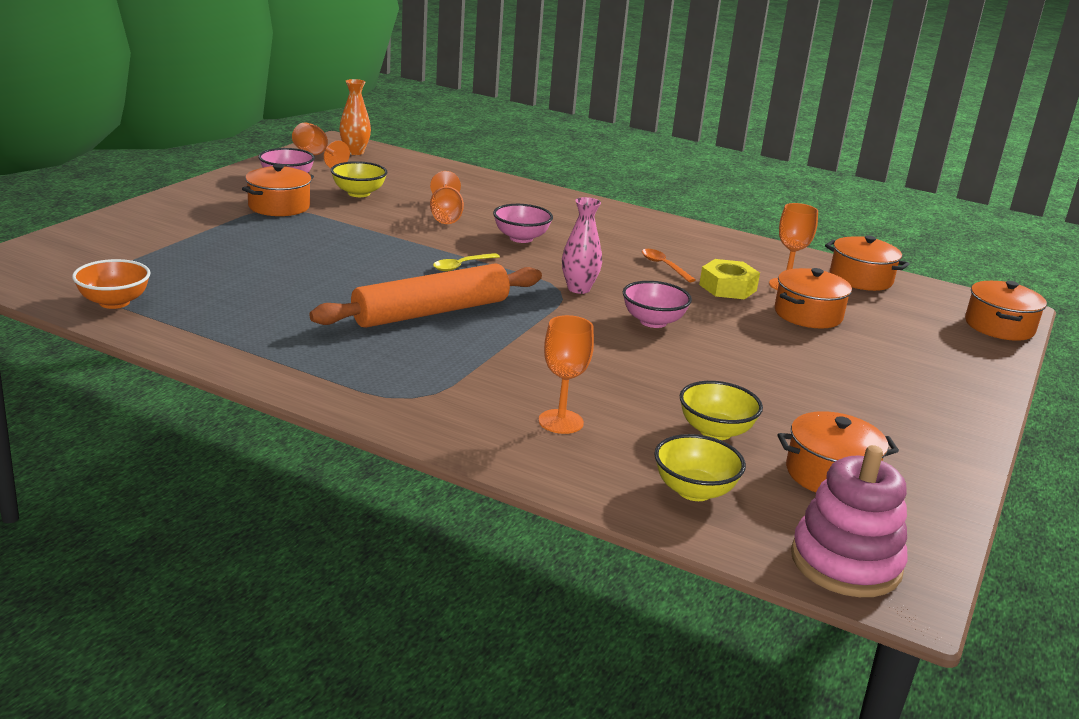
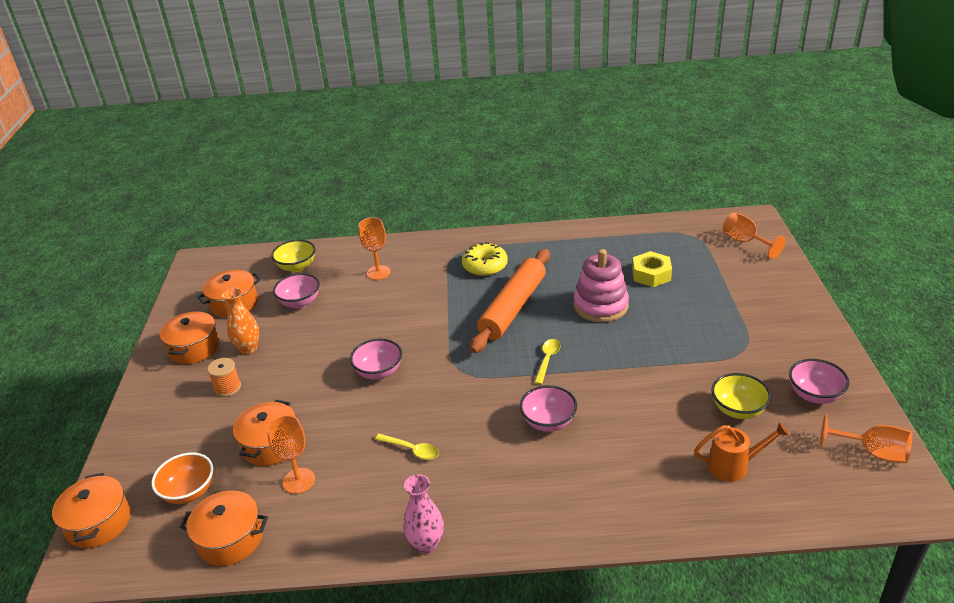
camera: 155 degrees right, 10 degrees up
(114, 302) = (661, 233): orange bowl -> orange bowl (189, 492)
(279, 206) = (749, 354): orange pot -> orange pot (194, 348)
(355, 152) = (866, 488): orange vase -> orange vase (248, 348)
(397, 364) = (485, 266): none -> yellow donut
(417, 181) = (734, 465): none -> orange watering can
(445, 216) = (636, 419): orange goblet -> orange goblet (745, 242)
(578, 289) = (451, 380): pink vase -> pink vase (426, 544)
(663, 266) = (412, 450): orange spoon -> yellow spoon
(715, 431) = (300, 302): yellow bowl -> pink bowl
(728, 287) = (346, 447): yellow nut -> yellow nut (651, 274)
(845, 563) = (222, 264): pink stacking toy -> pink stacking toy (600, 306)
(853, 375) = (227, 388): none -> orange spool

